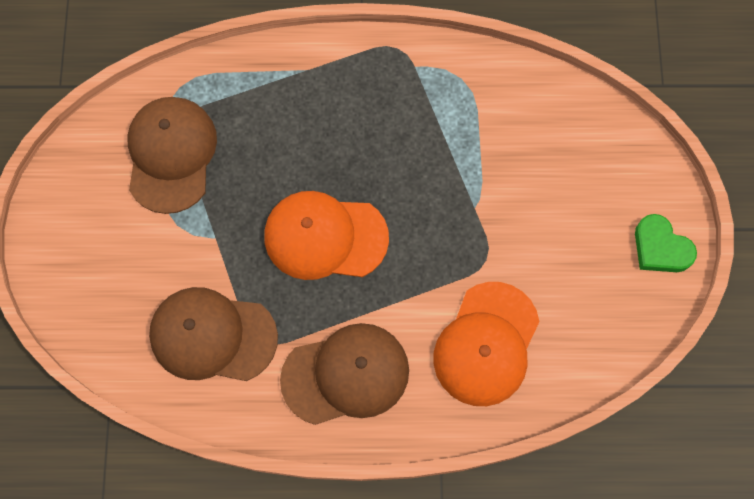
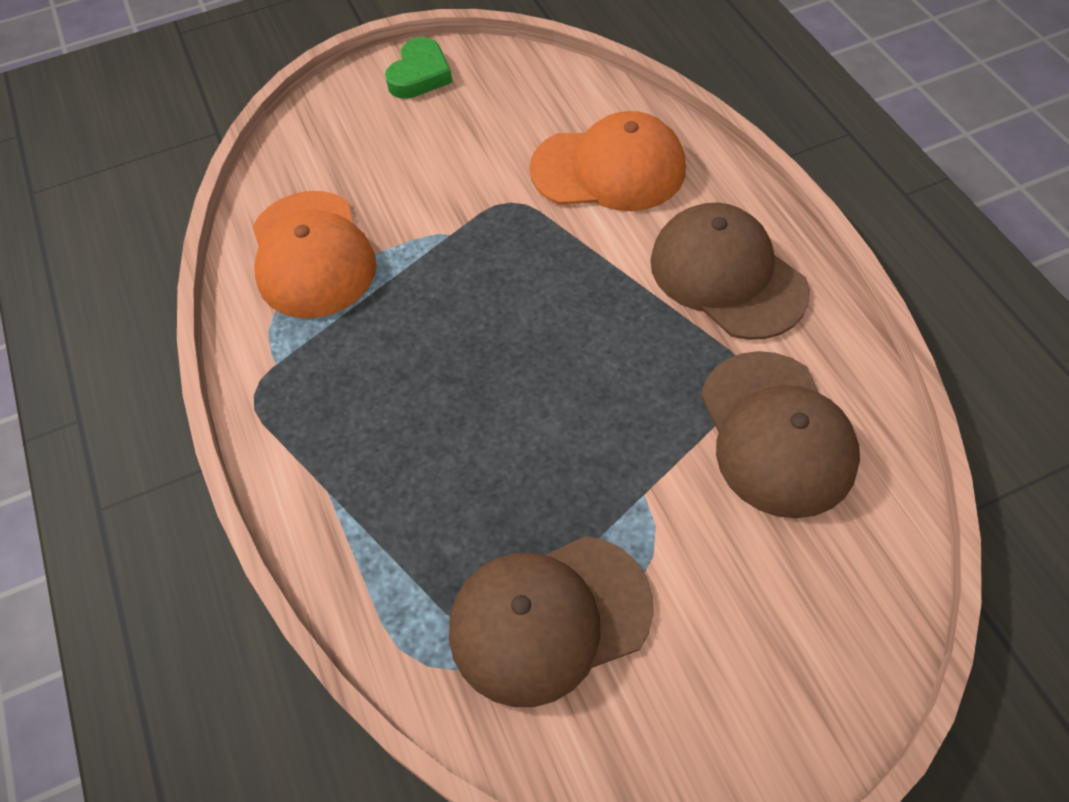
camera: 110 degrees left, 15 degrees down
(325, 237) = (569, 366): orange cap -> orange cap (312, 255)

